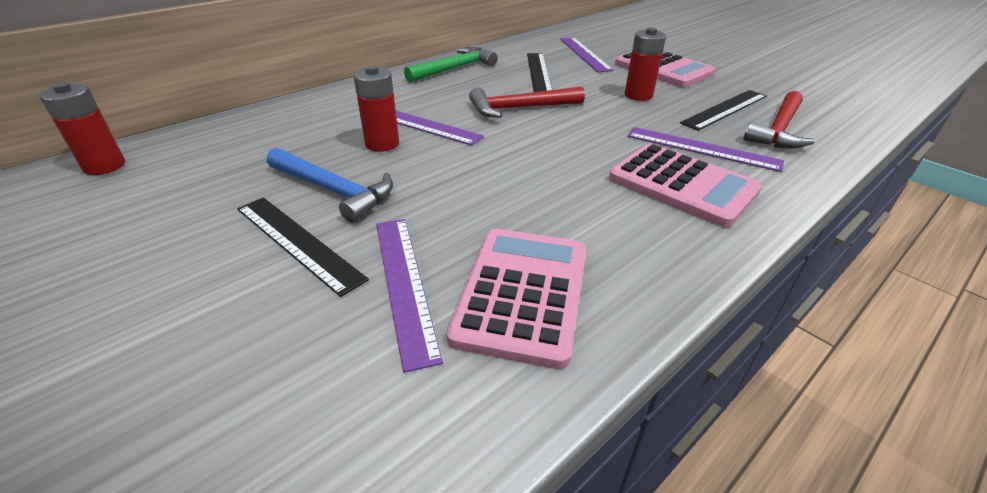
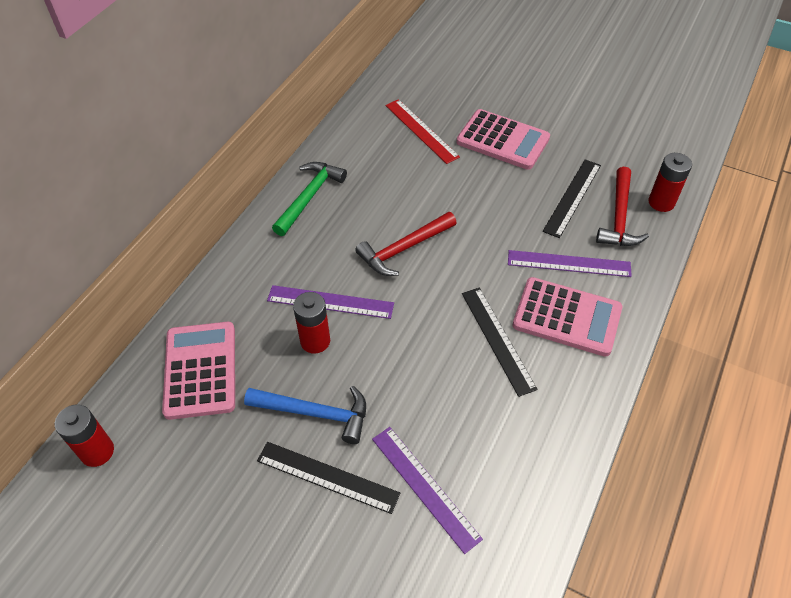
camera: 20 degrees left, 15 degrees up
(522, 293) = (502, 467): pink calculator -> pink calculator (200, 370)
(538, 72) = (393, 180): black ruler -> black ruler (497, 339)
(584, 54) = (421, 131): purple ruler -> red ruler
(638, 95) = (496, 196): red battery -> red battery (661, 202)

